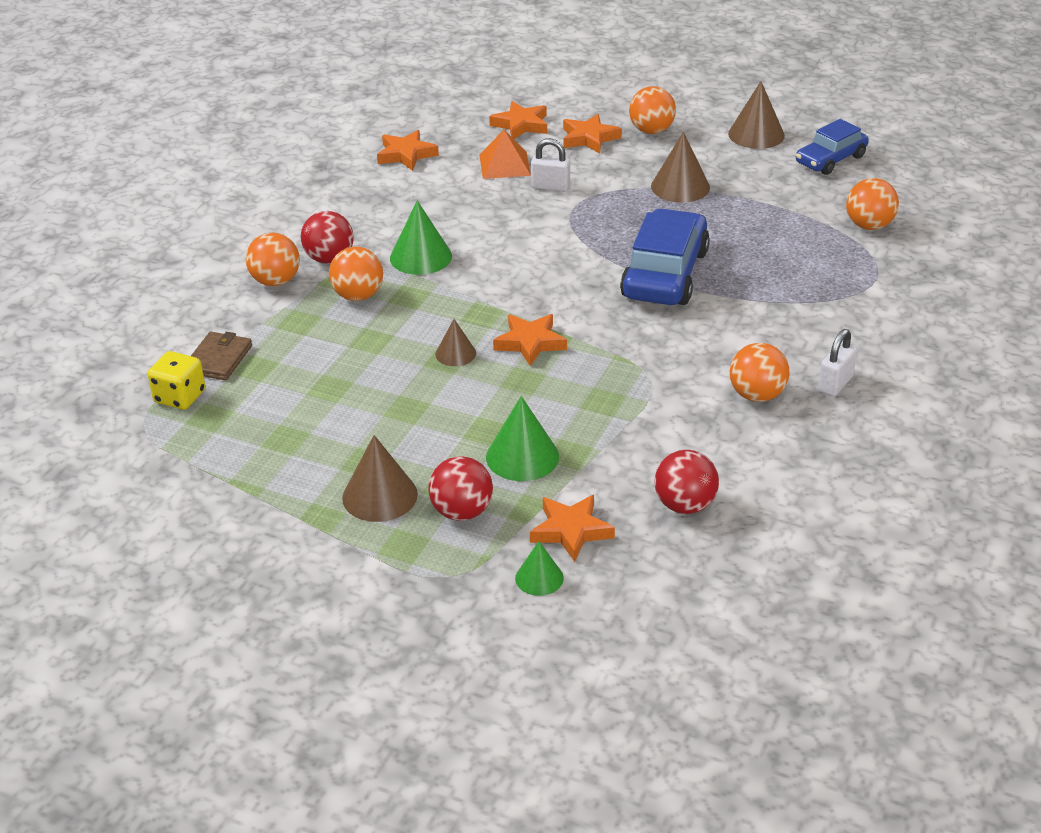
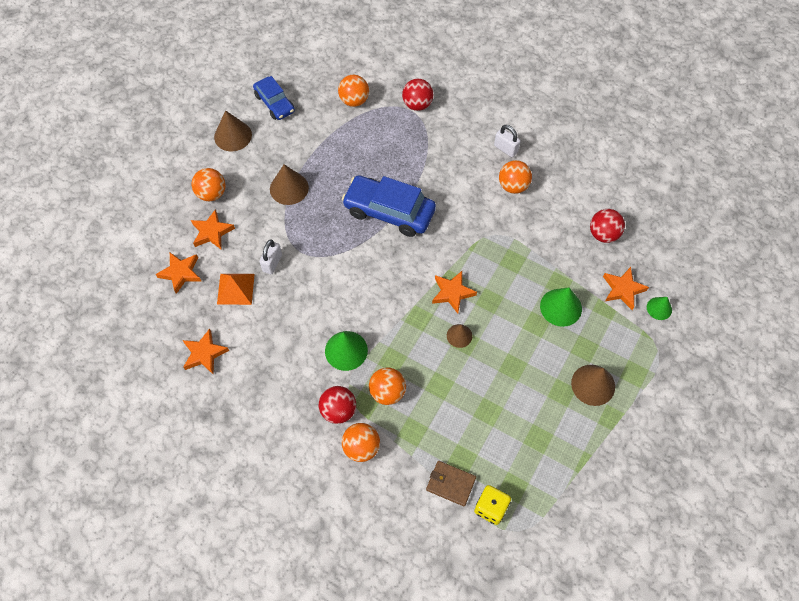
camera: 85 degrees left, 25 degrees up
(461, 512) = (607, 342): red ball -> red ball (417, 104)

